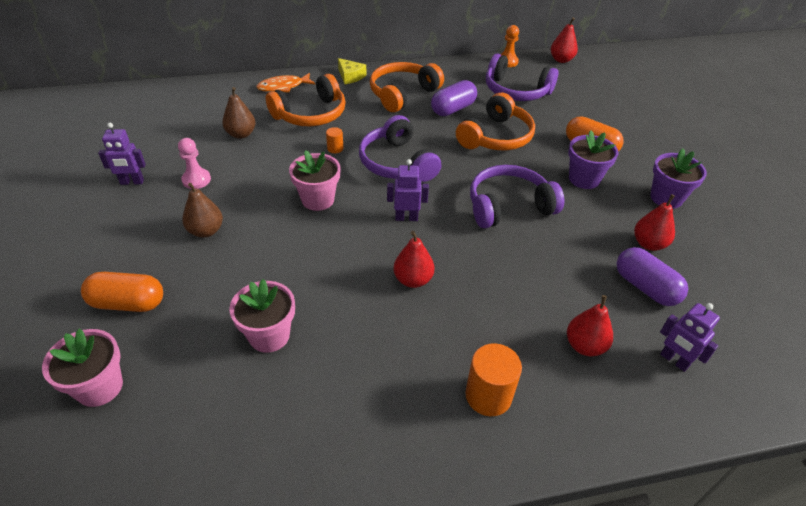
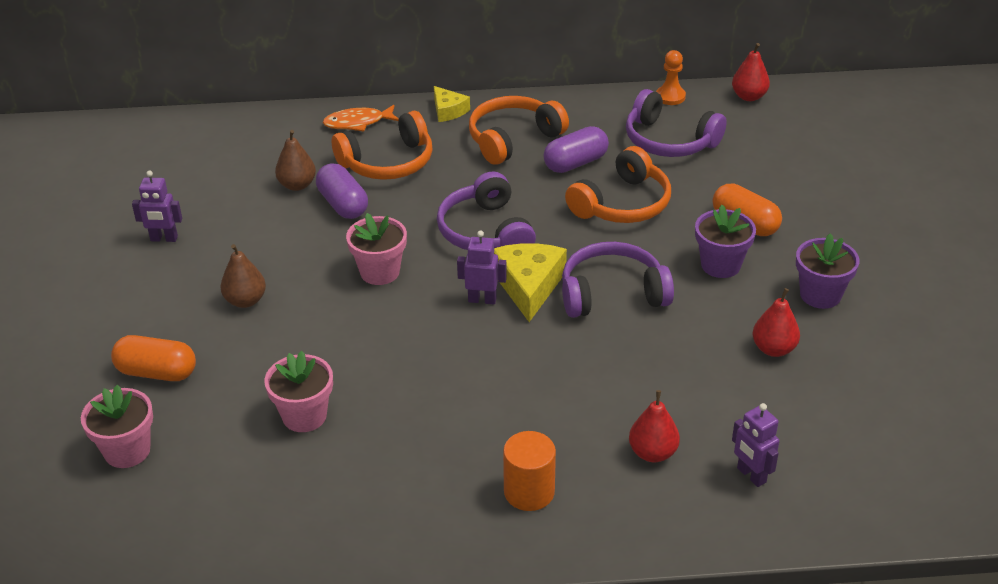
camera: 10 degrees right, 5 degrees down
(196, 180) = (238, 240): pink pawn -> none
(335, 148) = (411, 209): orange cylinder -> none
(413, 280) = (474, 370): red pear -> none
(441, 204) = (529, 286): none -> yellow cheese
(645, 287) = (749, 397): purple capsule -> purple capsule (343, 204)

